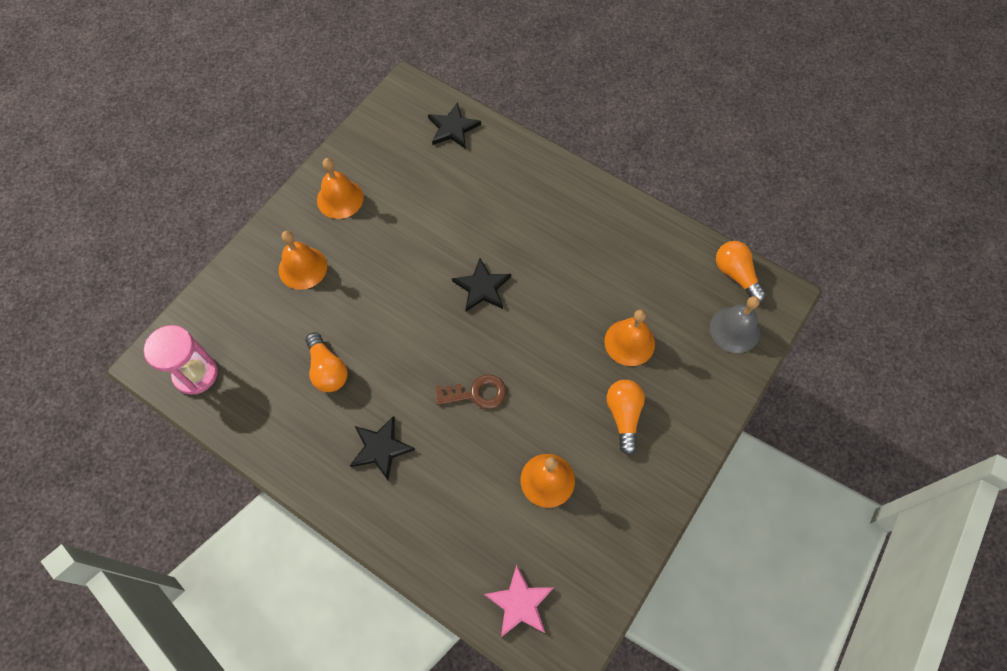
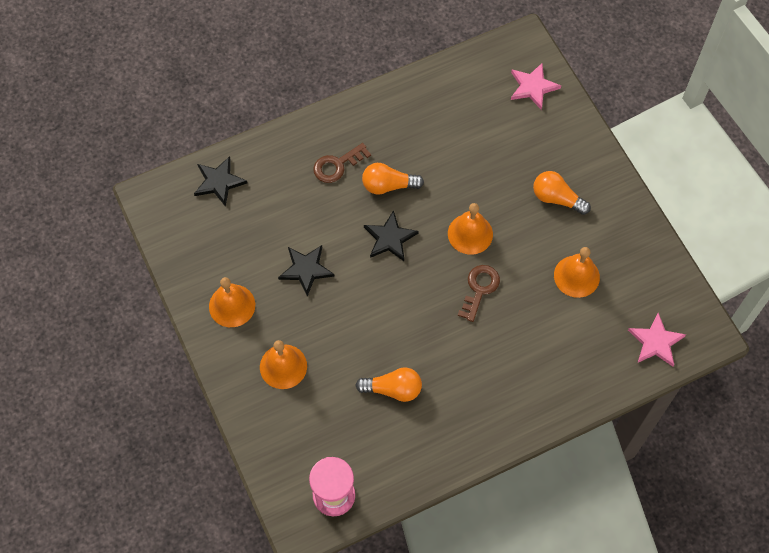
camera: 60 degrees left, 0 degrees up
(380, 448) = (485, 380): black star -> black star (306, 269)
(529, 207) = (337, 165): none -> brown key
(629, 342) = (501, 161): orange bell -> orange bell (470, 234)
(734, 329) = (533, 87): grey bell -> pink star
(736, 275) = (490, 59): orange light bulb -> orange light bulb (388, 185)

